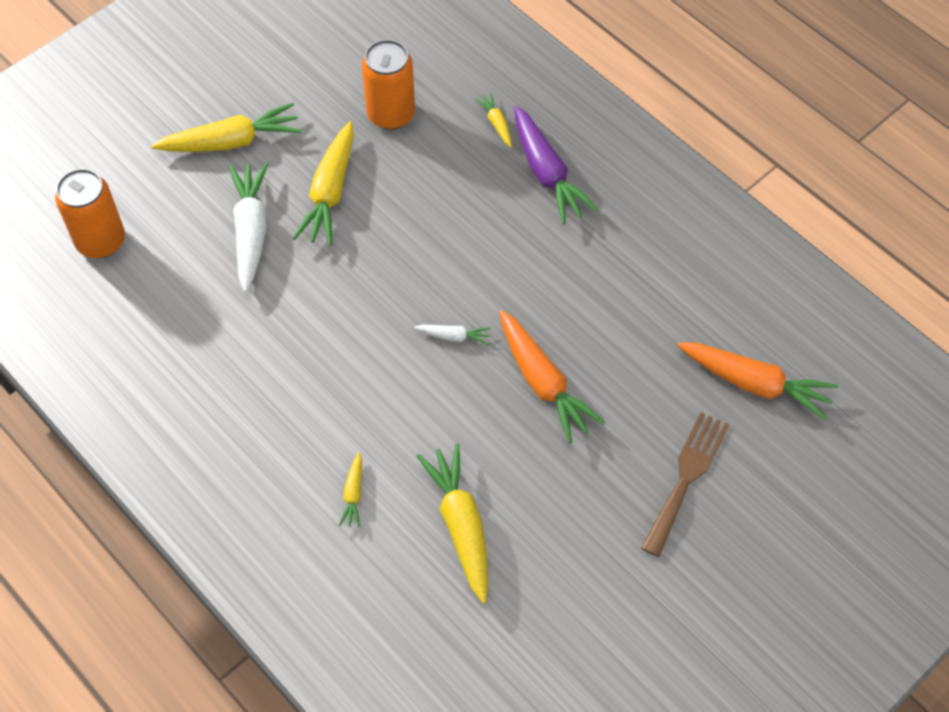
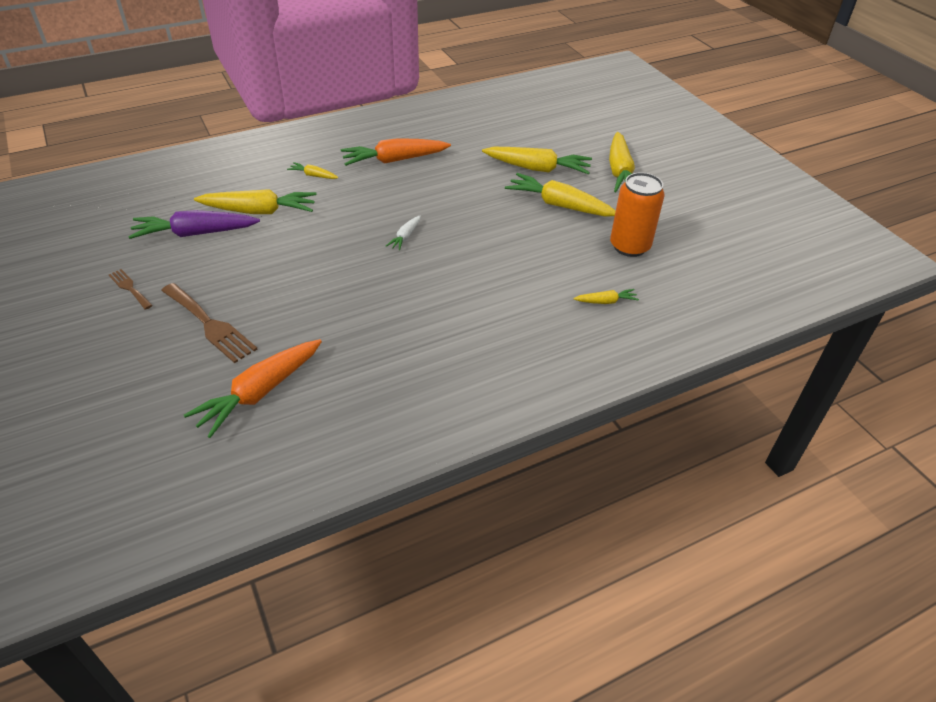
camera: 105 degrees right, 15 degrees down
(101, 241) = (550, 117): orange can -> none
(251, 230) = (538, 169): white carrot -> yellow carrot
(543, 383) = (340, 270): orange carrot -> orange carrot (394, 160)
(547, 174) = (540, 319): purple carrot -> purple carrot (195, 233)
(666, 599) = (129, 288): none -> brown fork

